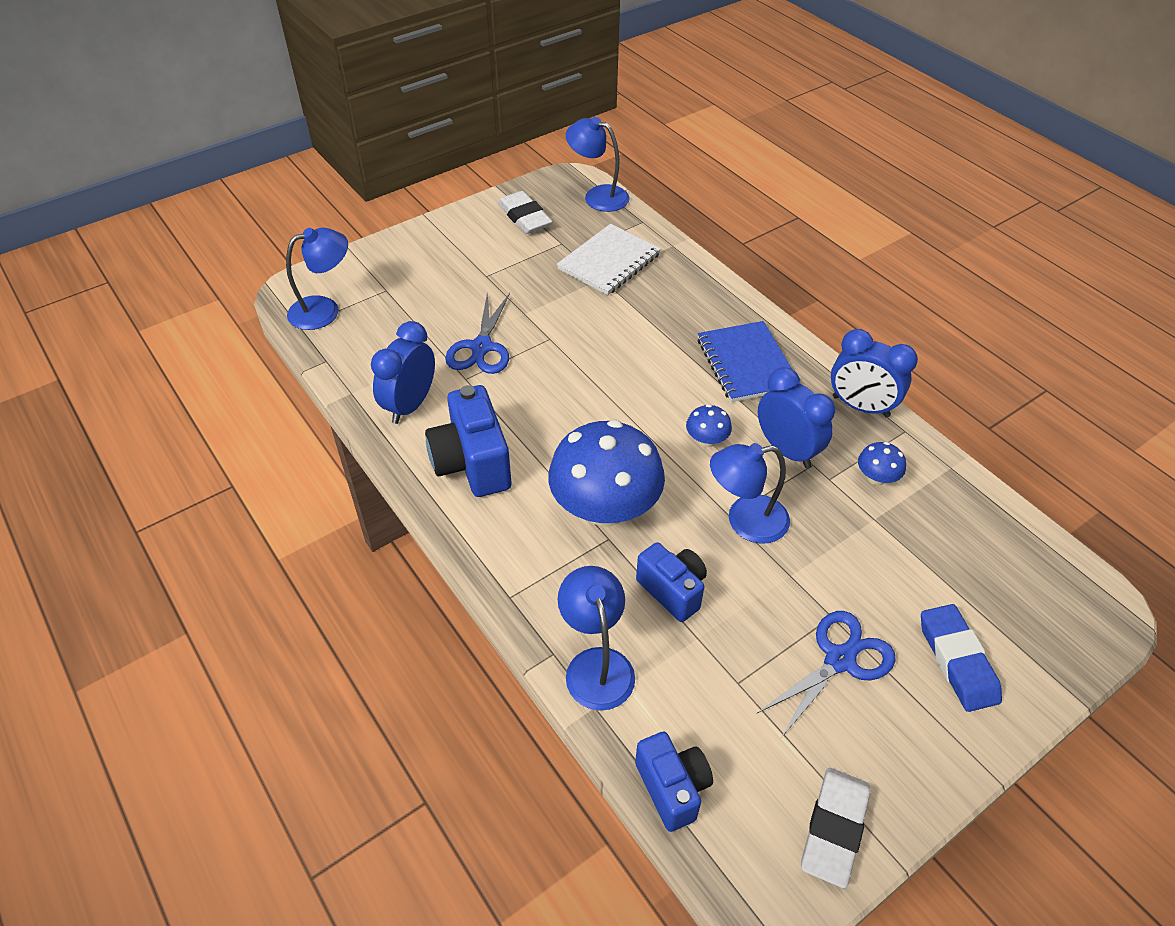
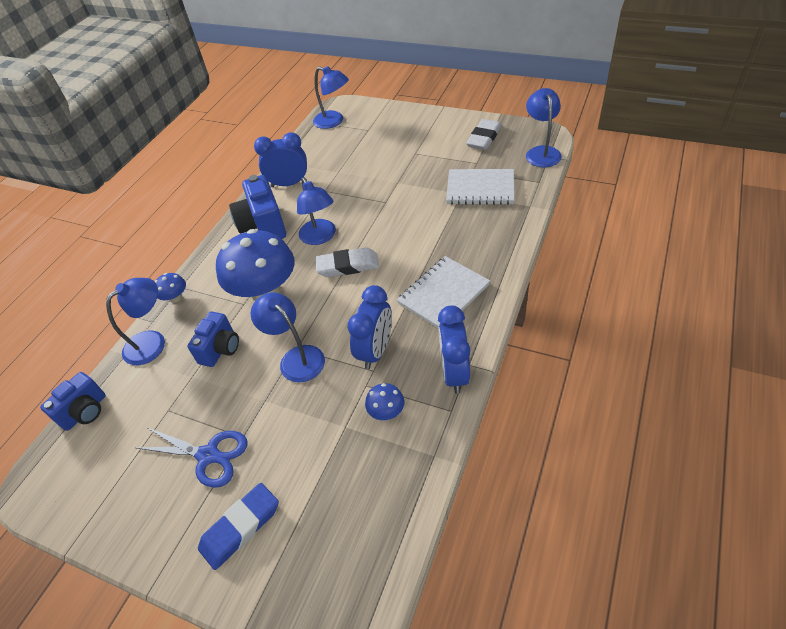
camera: 65 degrees right, 0 degrees up
(472, 463) = (263, 226): blue camera -> blue camera turned 60 degrees counterclockwise
(481, 347) = (353, 183): blue scissors -> none
(554, 419) = (320, 237): none -> blue lamp
(706, 440) = (354, 308): blue mushroom -> blue mushroom (175, 297)
(746, 364) = (443, 294): blue notebook -> white notebook
(834, 829) = (82, 502): white eraser -> white eraser (348, 266)

